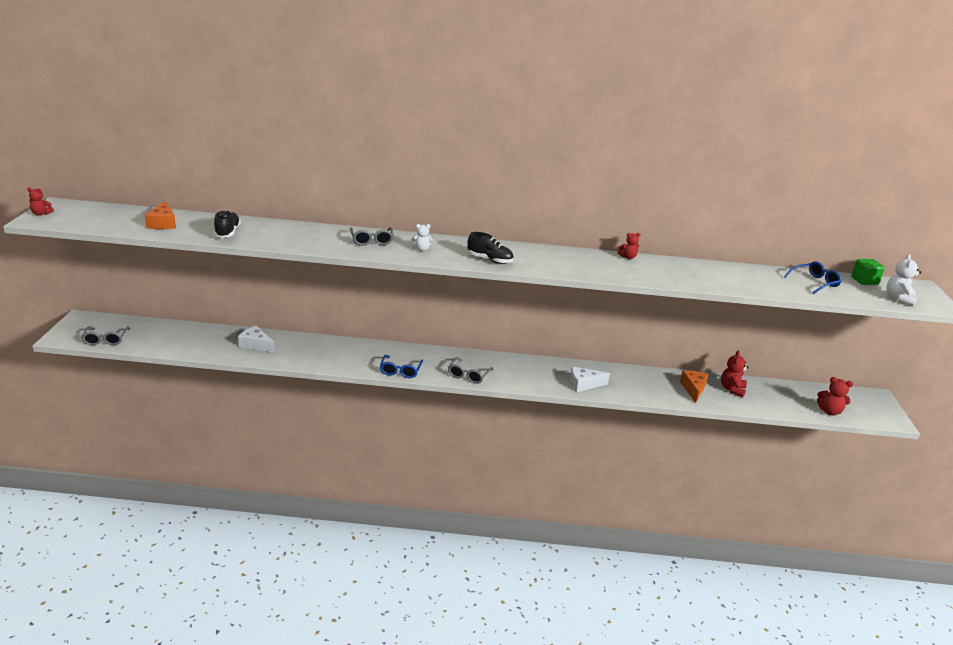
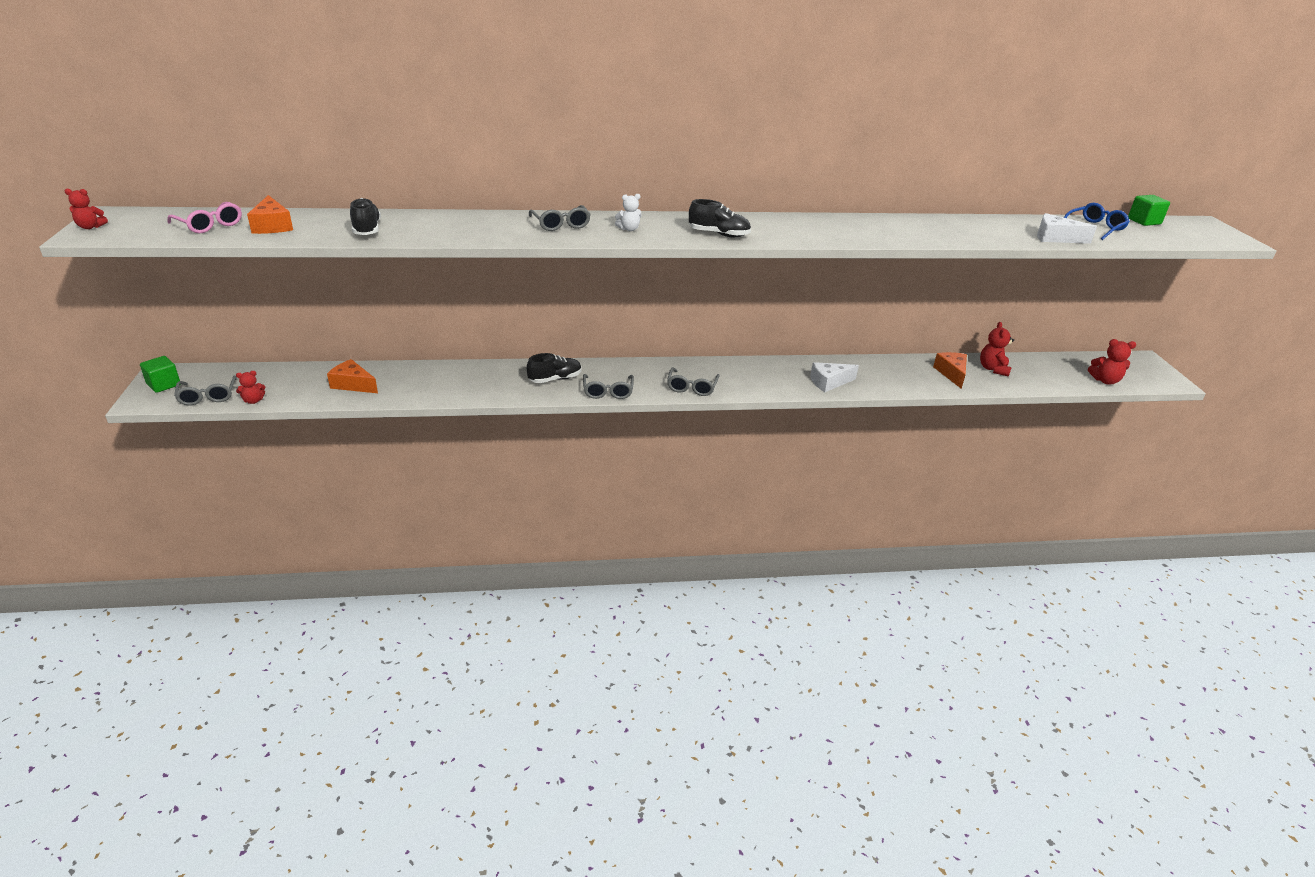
camera: 10 degrees left, 5 degrees up
(79, 327) = (164, 384): none -> green cube
(120, 219) = (210, 225): none -> pink glasses
(211, 342) = (353, 384): none -> orange cheese
(256, 345) = (413, 381): white cheese -> white cheese (1055, 238)
(363, 356) = (555, 379): none -> black shoe
(400, 371) = (608, 392): blue glasses -> grey glasses
(628, 257) = (876, 218): red teddy bear -> red teddy bear (253, 401)
(898, 299) = (1192, 237): white teddy bear -> none

